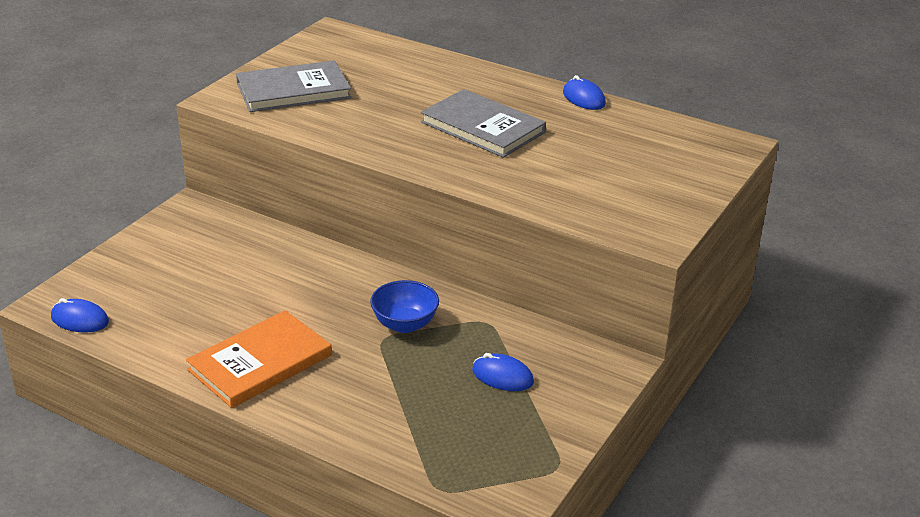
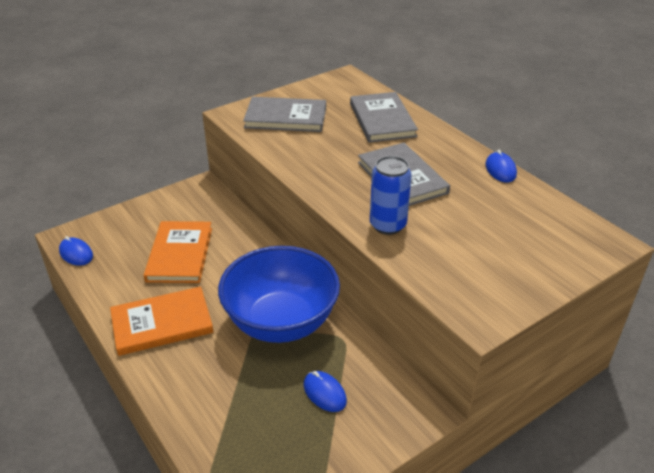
camera: 25 degrees right, 5 degrees up
(223, 287) = (180, 254): none -> orange book
(405, 324) = (281, 322): blue bowl -> blue bowl, size x2.15
(414, 72) = (382, 120): none -> grey book
(502, 176) = (388, 225): none -> blue can

